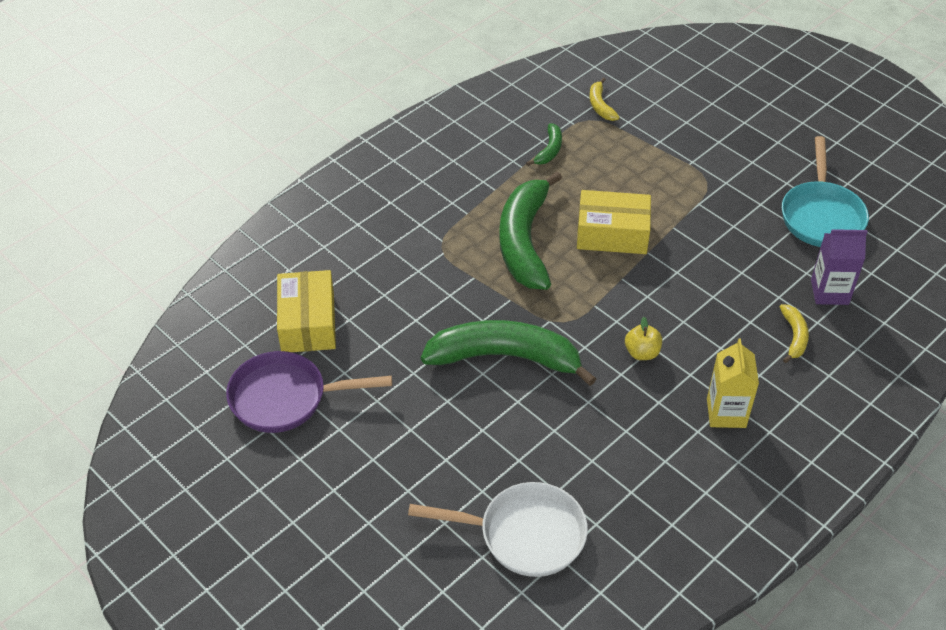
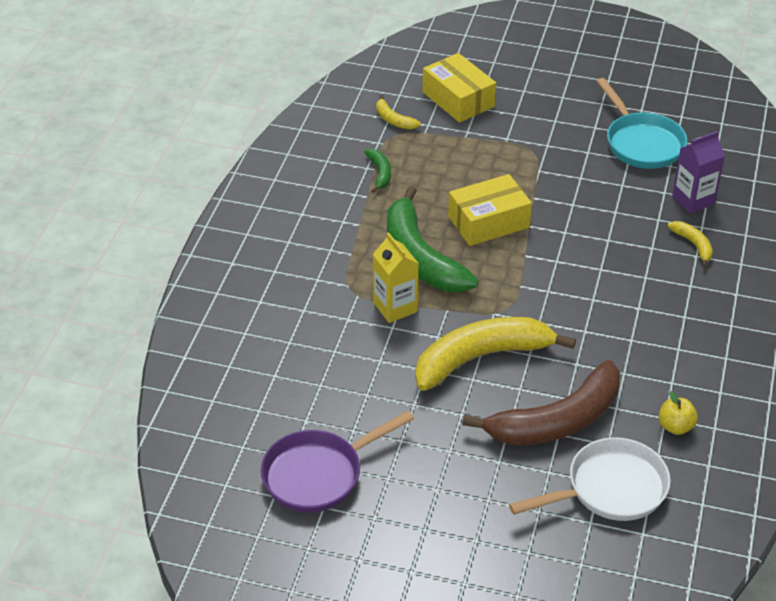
camera: 30 degrees left, 5 degrees down
(308, 323) = (285, 403): yellow box -> yellow box (458, 99)
(505, 357) = (481, 358): green banana -> yellow banana
(527, 447) = (557, 420): none -> brown banana
(642, 353) = (588, 307): yellow apple -> yellow apple (675, 427)
(726, 413) = (688, 325): yellow carton -> yellow carton (395, 307)

